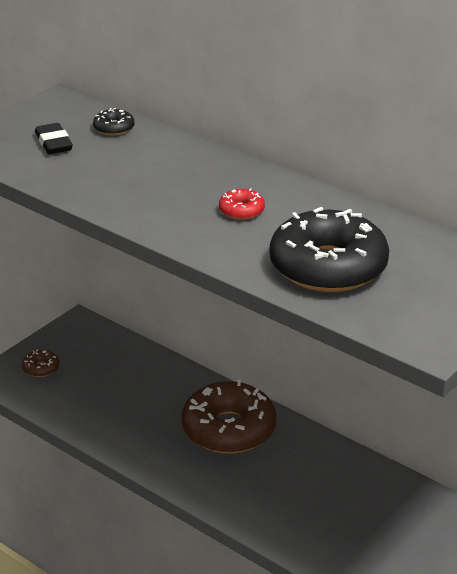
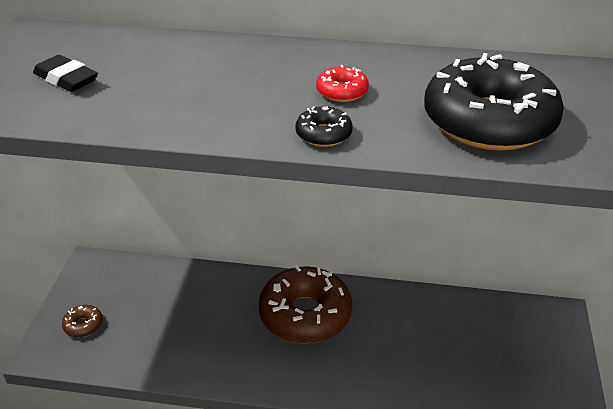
camera: 30 degrees left, 5 degrees up
(114, 128) = (120, 47): black donut -> black donut (323, 134)

